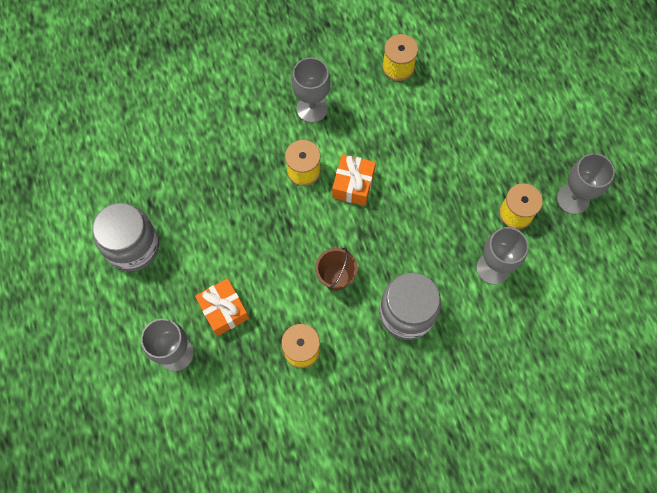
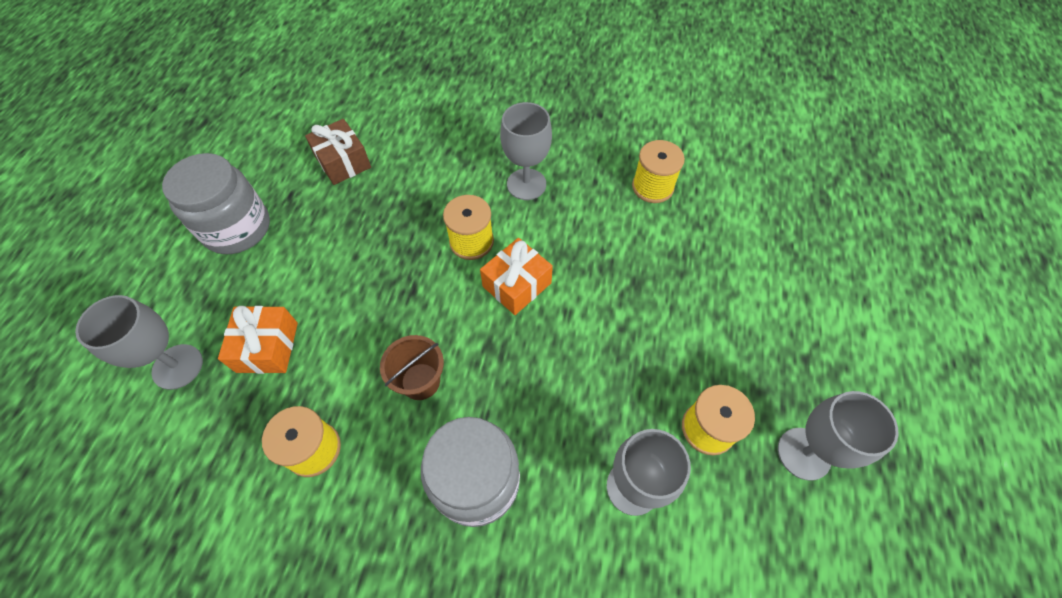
camera: 30 degrees right, 10 degrees down
(167, 158) = (343, 162): none -> brown gift

